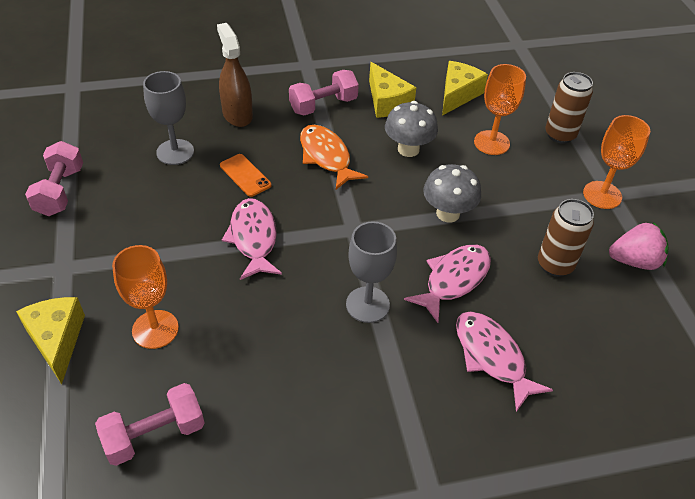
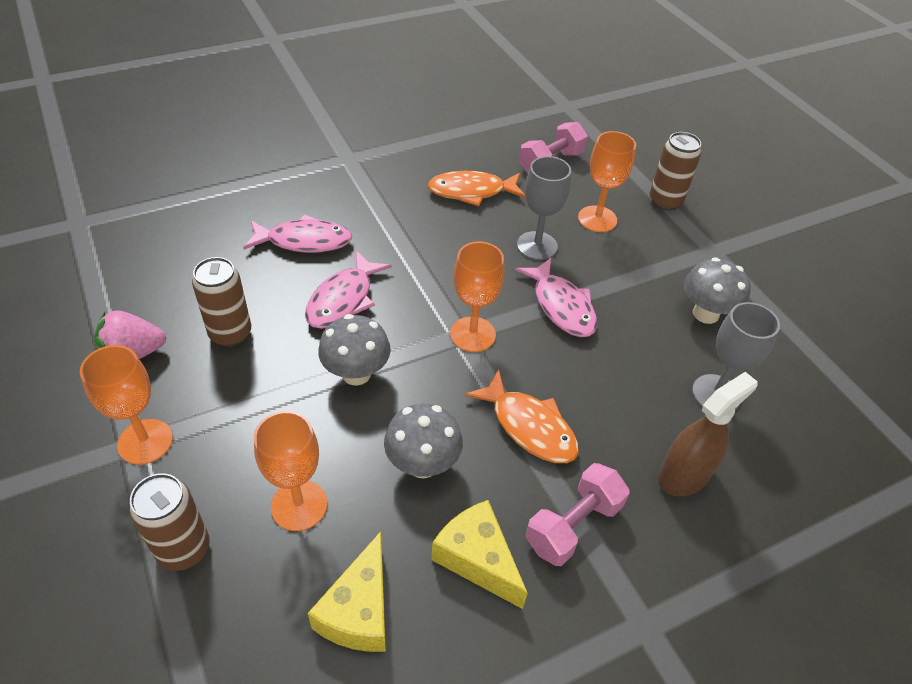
camera: 165 degrees right, 0 degrees up
(57, 340) = (665, 201): yellow cheese -> brown can
(60, 191) = (790, 320): pink dumbbell -> none
(129, 209) = (705, 314): none -> grey mushroom
(237, 114) = (684, 475): brown spray bottle -> brown spray bottle turned 90 degrees counterclockwise
(245, 175) = (614, 378): orange phone -> none
(283, 399) = (471, 191): none -> orange fish
(344, 227) = (472, 334): none -> orange goblet
(367, 304) = (425, 264): grey goblet -> grey goblet (537, 246)
(492, 357) = (304, 241): pink fish -> pink fish turned 45 degrees counterclockwise

